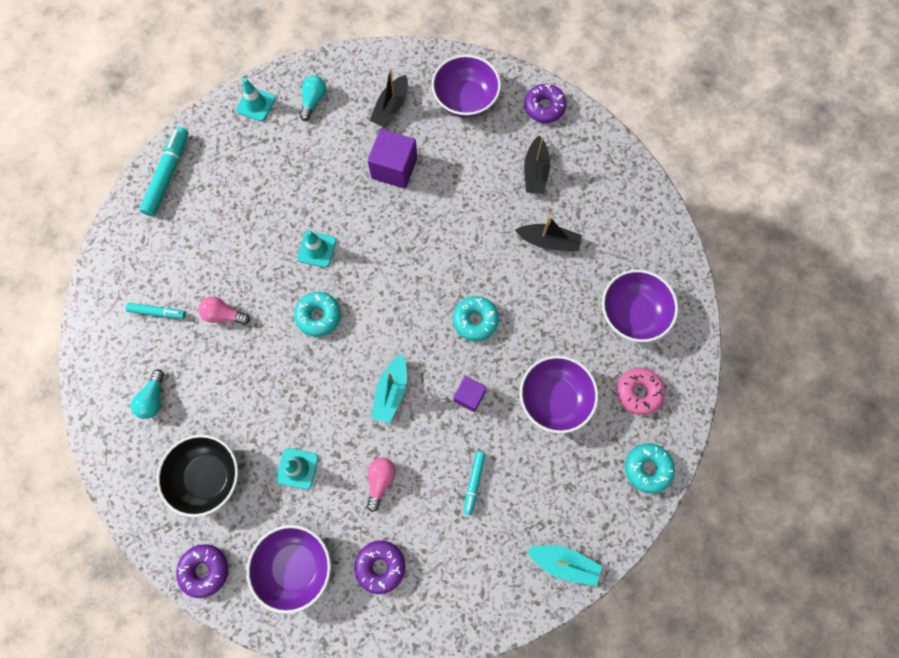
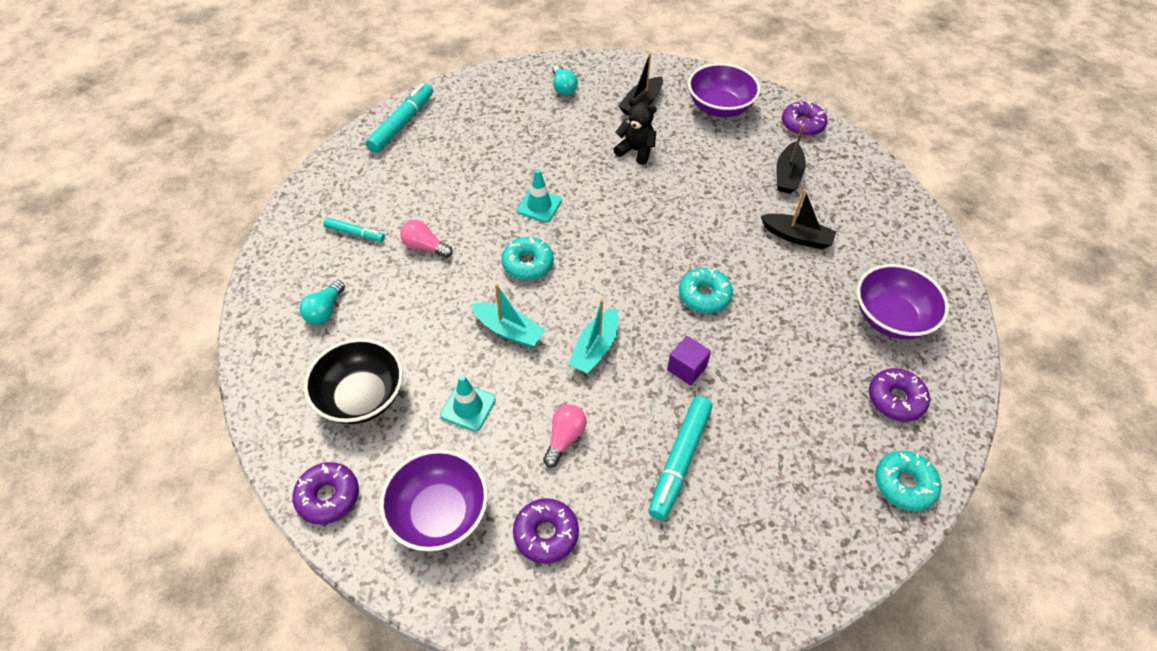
camera: 10 degrees right, 20 degrees down
(256, 104) = (505, 83): turquoise traffic cone -> none
(313, 101) = (563, 88): turquoise light bulb -> turquoise light bulb turned 135 degrees clockwise
(394, 168) = (636, 151): purple cube -> black teddy bear
(474, 483) = (679, 461): turquoise marker -> turquoise marker, size x1.74
(554, 398) = (790, 388): purple bowl -> none
(564, 563) = (786, 576): turquoise boat -> turquoise boat (509, 331)
(638, 392) = (895, 399): pink donut -> purple donut

